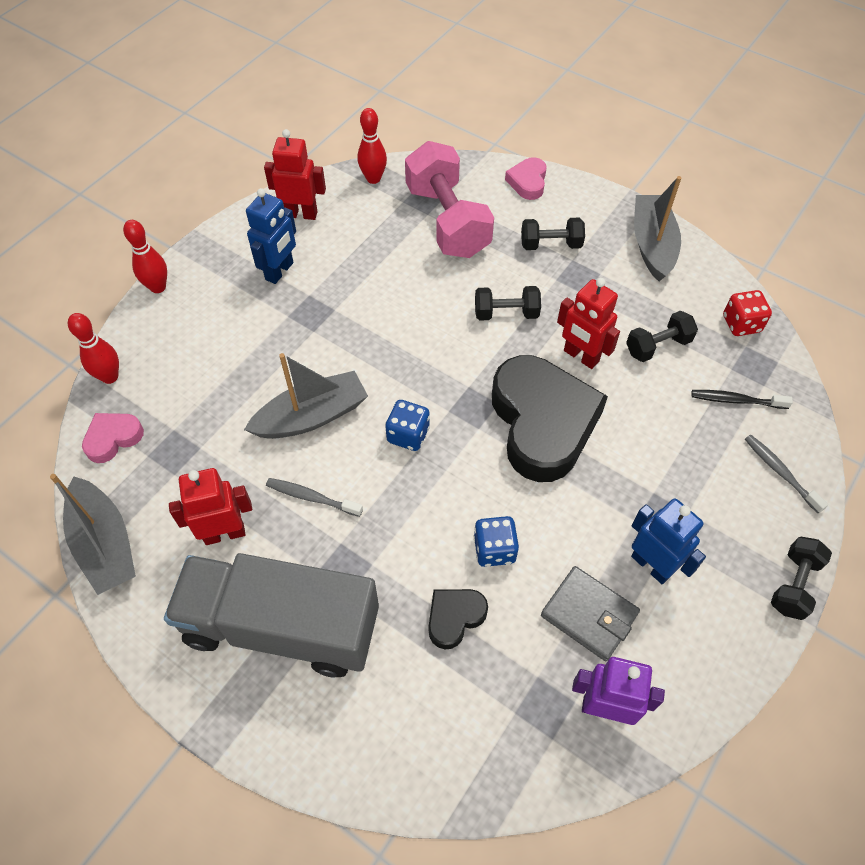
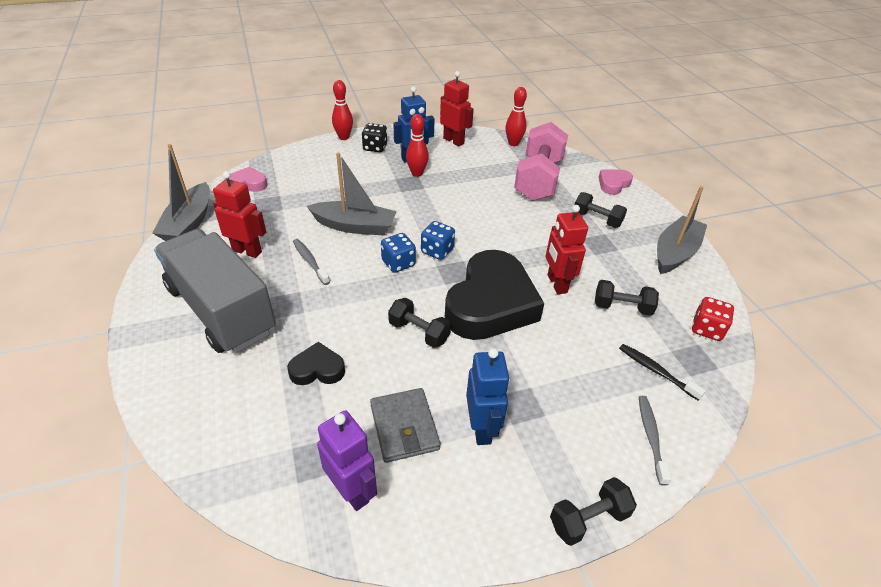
camera: 35 degrees right, 15 degrees down
(110, 377) = (277, 160): red bowling pin -> red bowling pin (417, 173)
(215, 281) = (375, 147): none -> black dice
(494, 549) = (383, 350): blue dice -> blue dice (437, 251)
(506, 313) = (528, 238): black dumbbell -> black dumbbell (419, 332)

